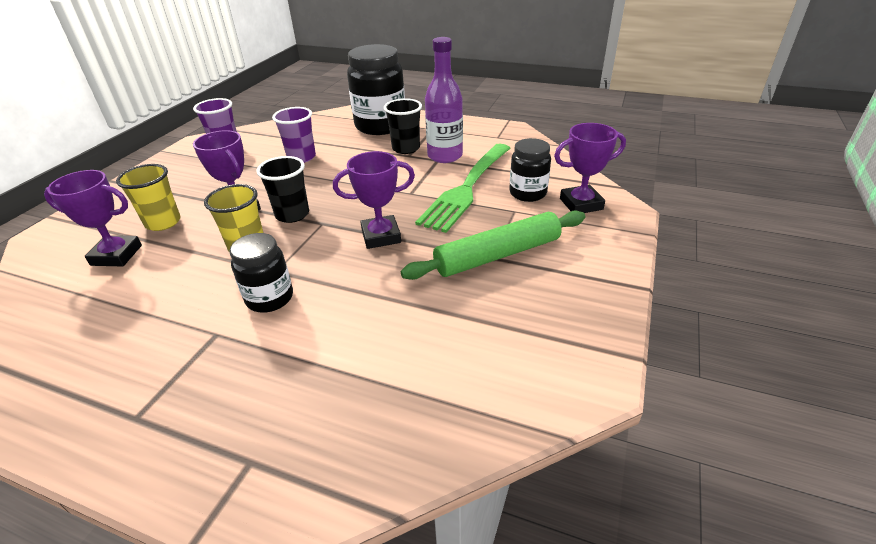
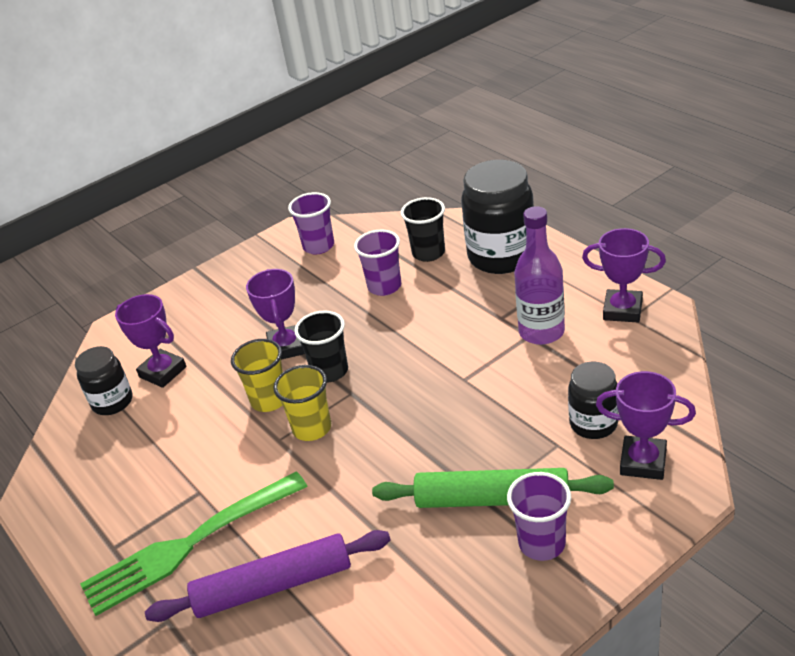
camera: 35 degrees right, 0 degrees up
(163, 222) = (215, 343): yellow cup -> yellow cup (312, 428)
(270, 298) = (257, 470): black jar -> black jar (112, 402)
(353, 382) = (274, 586): none -> purple rolling pin
(381, 236) = (395, 431): purple trophy -> purple trophy (622, 310)
(406, 148) = (505, 305): black cup -> black cup (428, 253)
(467, 187) = (530, 391): green fork -> green fork (190, 543)
(561, 270) = (542, 543): none -> purple cup

